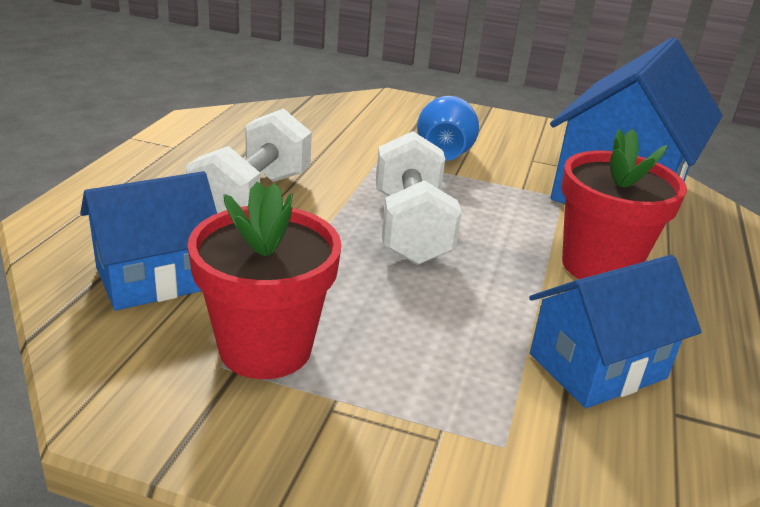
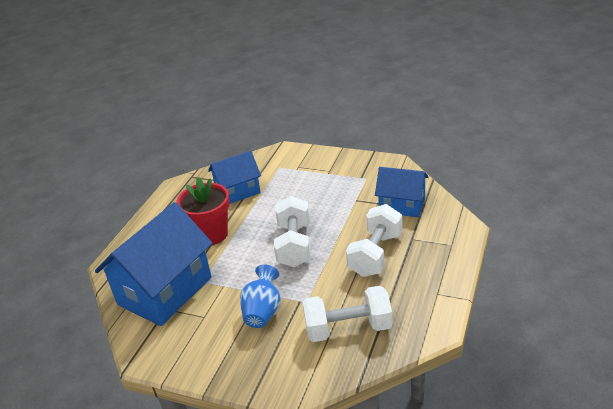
camera: 170 degrees left, 5 degrees up
(156, 278) = (402, 205): blue house -> blue house turned 45 degrees clockwise
(265, 348) = (352, 184): red flower pot -> none
(318, 130) = (348, 328): none -> white dumbbell

